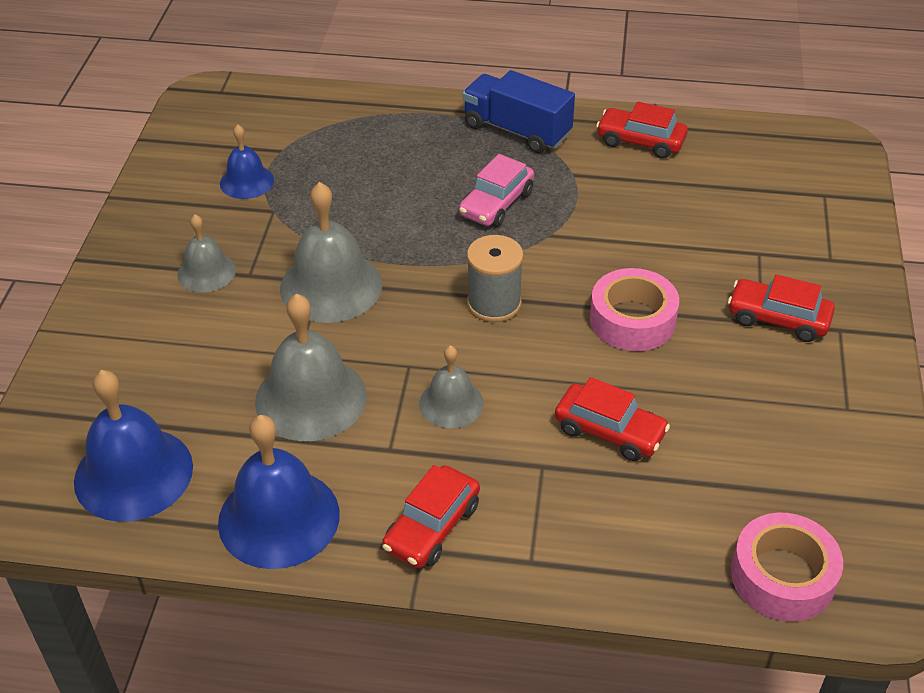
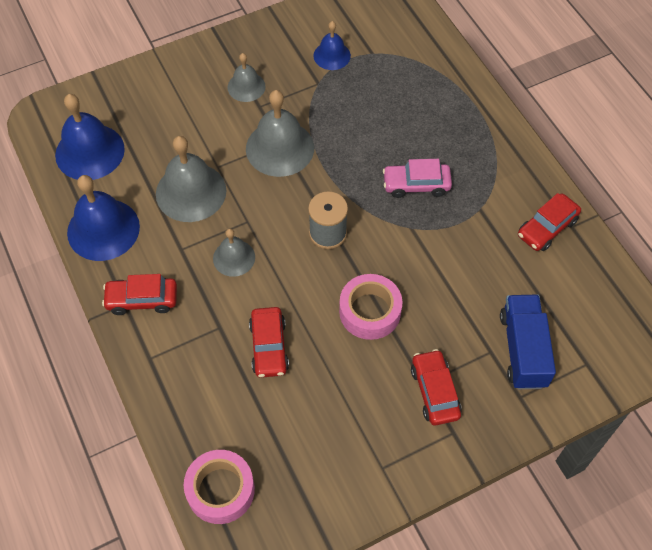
camera: 55 degrees right, 15 degrees up
(517, 130) = (496, 155): blue truck -> blue truck (523, 350)
(640, 141) = (547, 228): red car -> red car turned 120 degrees counterclockwise

